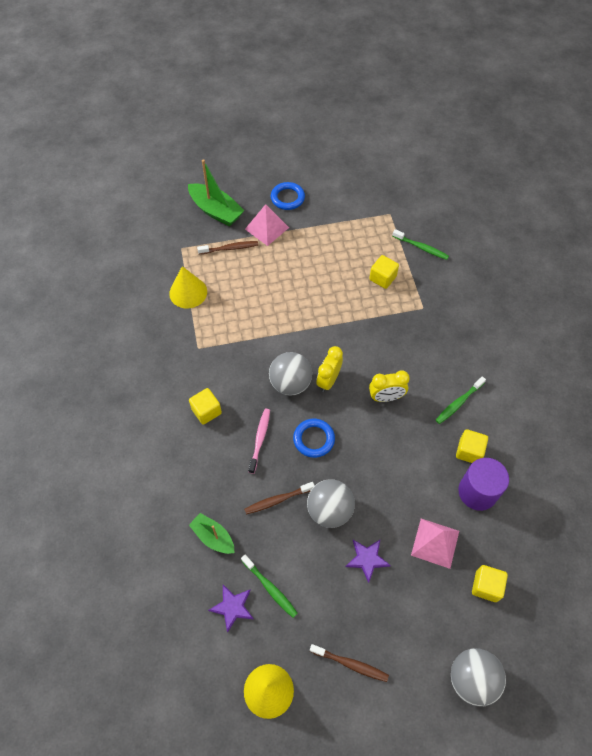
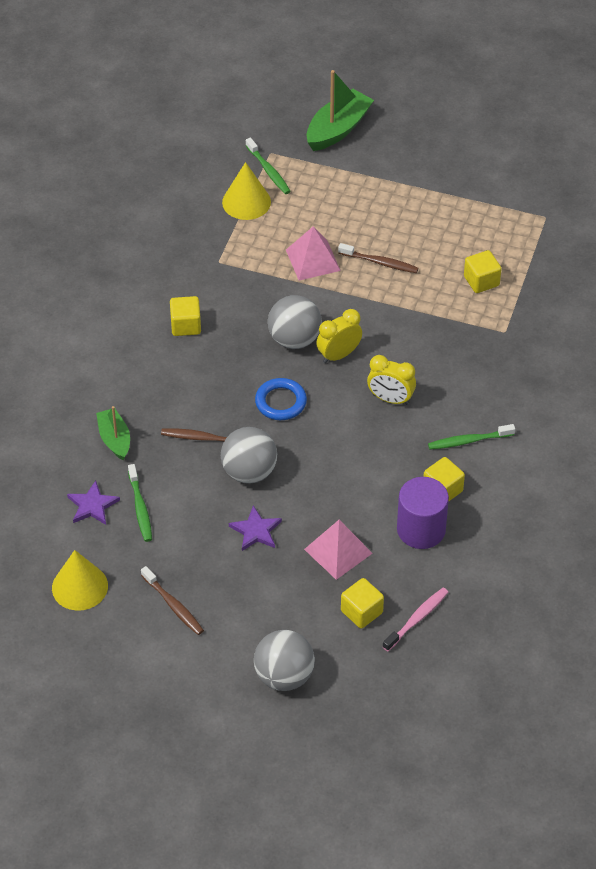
camera: 30 degrees right, 10 degrees down
(216, 211) = (338, 129): green boat -> green boat turned 120 degrees counterclockwise
(230, 248) = (325, 176): brown toothbrush -> brown toothbrush (380, 262)
(260, 439) = (223, 376): pink toothbrush -> pink toothbrush (417, 619)
(266, 228) = (384, 172): pink pyramid -> pink pyramid (313, 260)
(287, 198) = (433, 149): blue ring -> none
(421, 247) = (554, 269): green toothbrush -> green toothbrush (268, 171)

